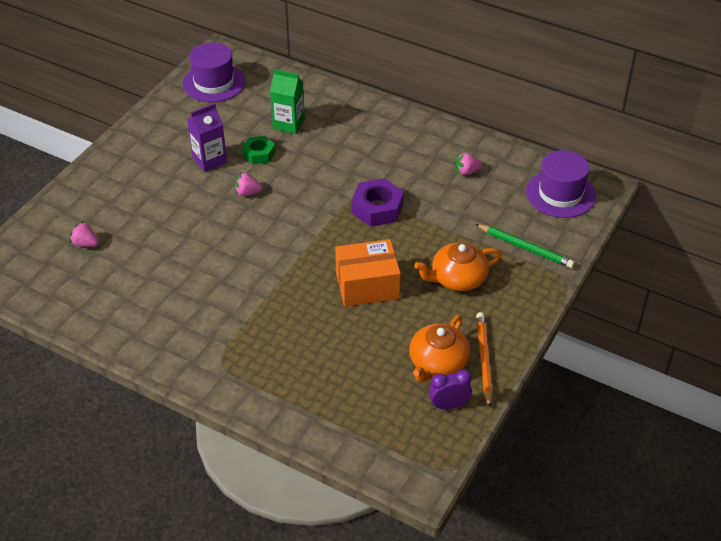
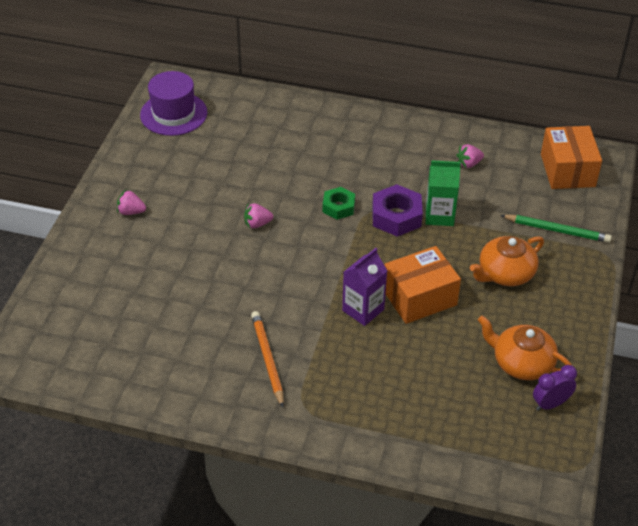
camera: 15 degrees left, 0 degrees up
(85, 244) = (107, 309): pink strawberry -> pink strawberry (131, 212)
(209, 160) = (203, 196): purple carton -> purple carton (363, 310)
(259, 154) = (252, 181): green nut -> green nut (338, 207)
(288, 124) = (270, 144): green carton -> green carton (439, 215)
(437, 362) = (521, 363): orange teapot -> orange teapot turned 105 degrees clockwise
(484, 359) = (564, 350): orange pencil -> orange pencil (267, 359)
(560, 194) = (567, 170): purple hat -> orange box

